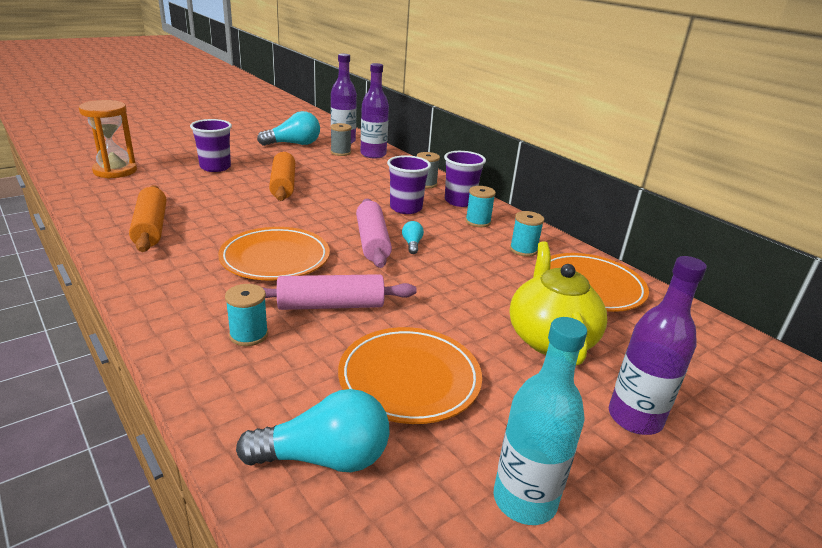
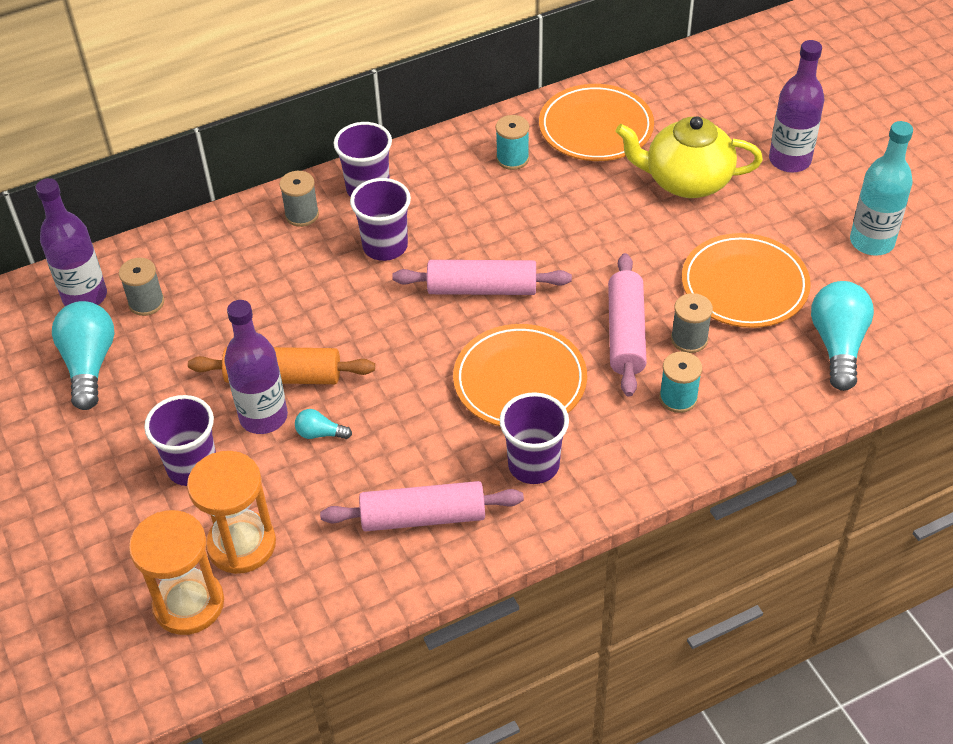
camera: 75 degrees left, 20 degrees up
(151, 228) = (423, 516): orange rolling pin -> pink rolling pin
(152, 180) = (241, 544): none -> orange hourglass
(186, 266) = (533, 465): none -> purple cup
(326, 341) = (689, 339): none -> grey spool
(373, 154) = (163, 262): purple bottle -> purple bottle (263, 417)
(412, 244) = (491, 253): turquoise light bulb -> turquoise light bulb (320, 433)
(478, 222) = (434, 183): turquoise spool -> none

